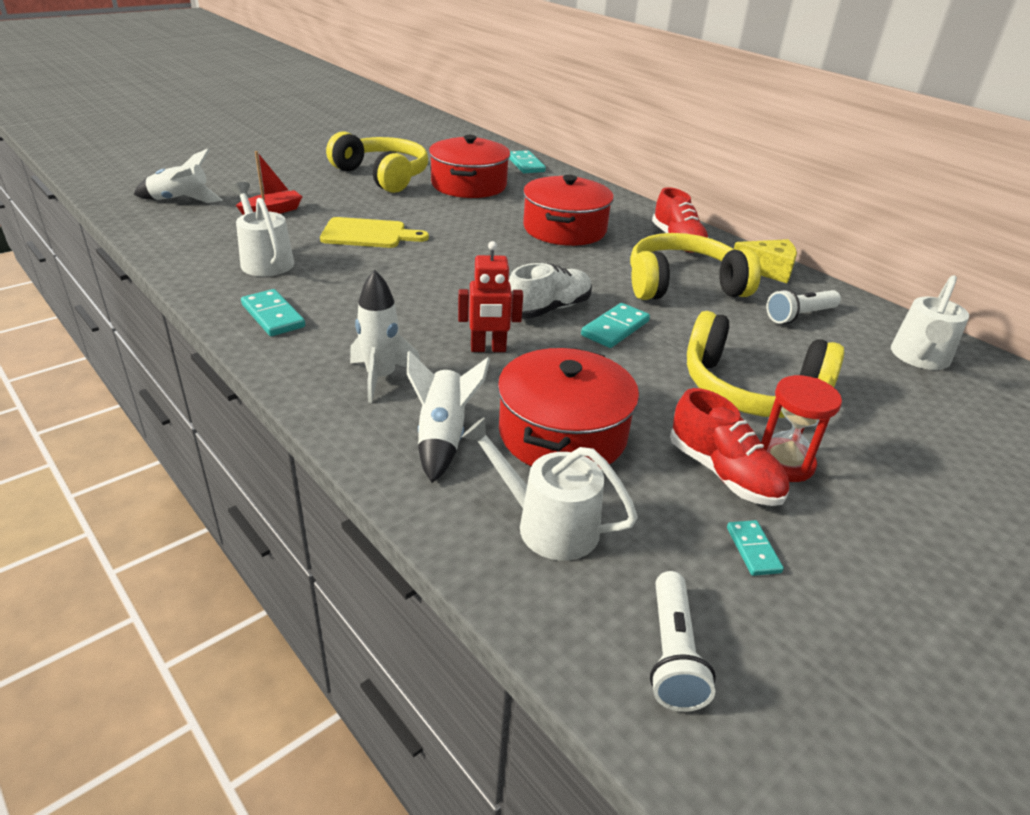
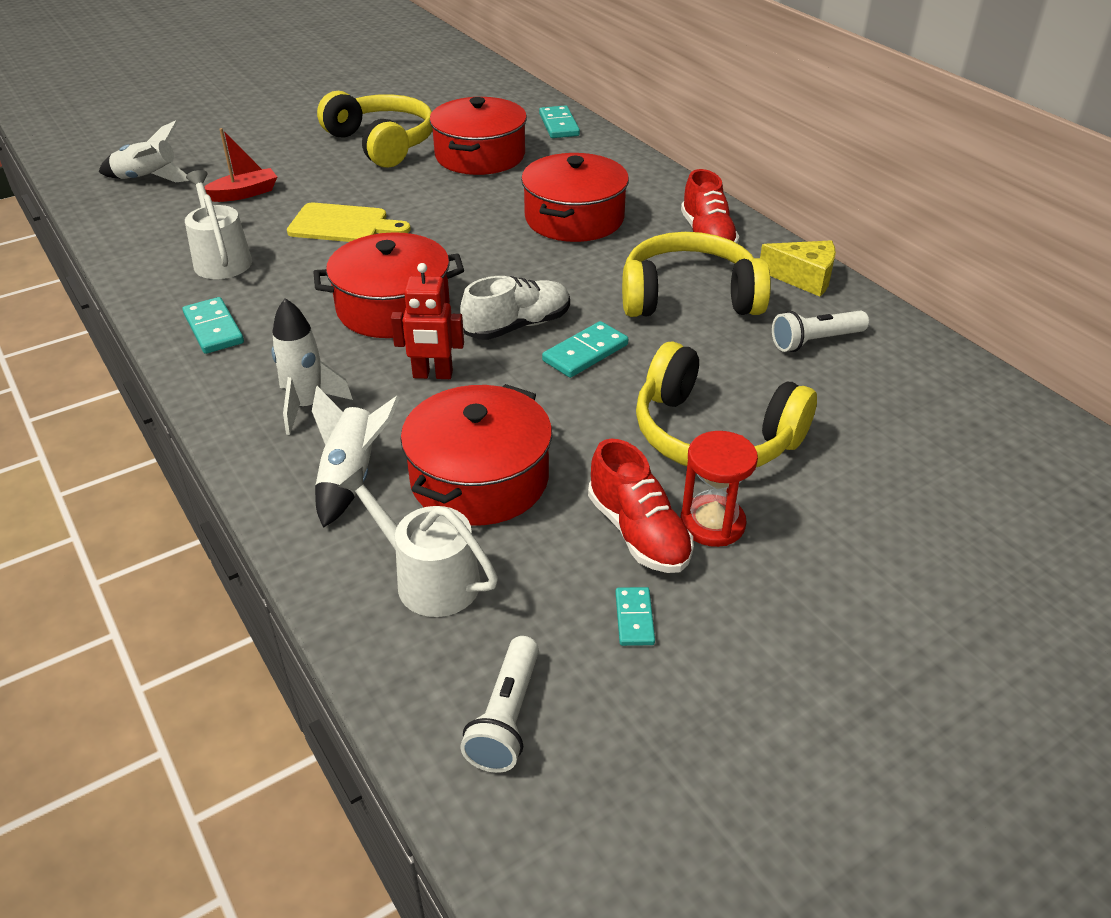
camera: 10 degrees right, 5 degrees up
(434, 296) = (393, 308): none -> red pot
(919, 358) = (940, 400): white watering can -> none

